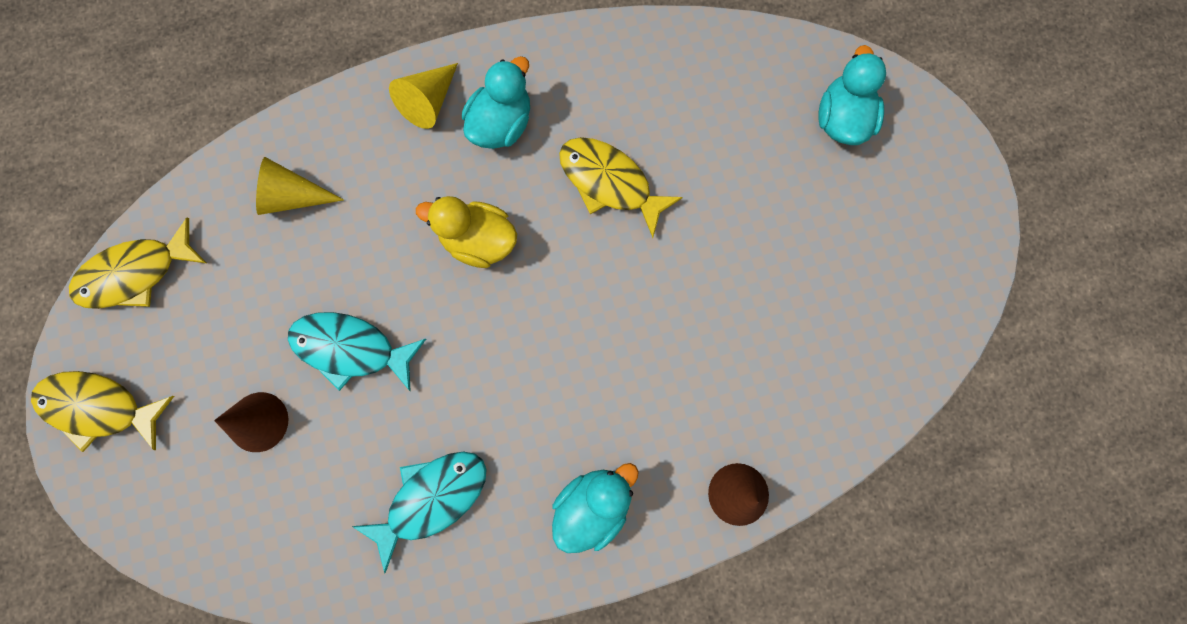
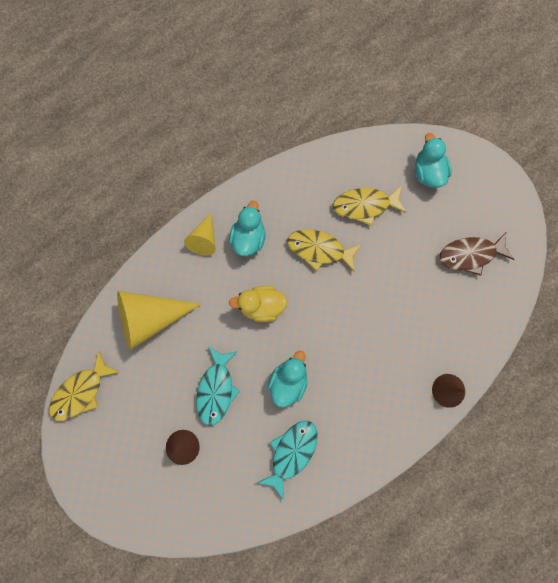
camera: 20 degrees left, 0 degrees up
(100, 407) = (92, 471): yellow fish -> yellow fish (365, 206)
(293, 196) = (150, 318): yellow cone -> yellow cone, size x1.76
(351, 349) = (216, 389): turquoise fish -> turquoise fish turned 75 degrees counterclockwise
(593, 505) = (376, 424): turquoise duck -> turquoise duck (288, 381)
(863, 280) = (470, 255): none -> brown fish

